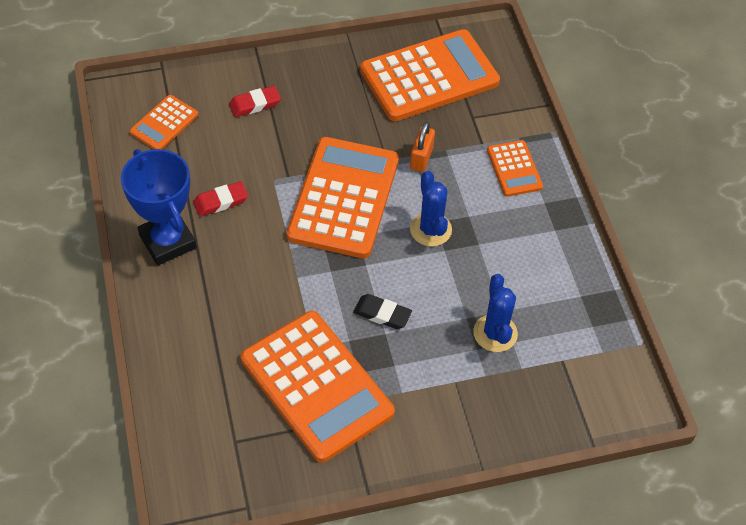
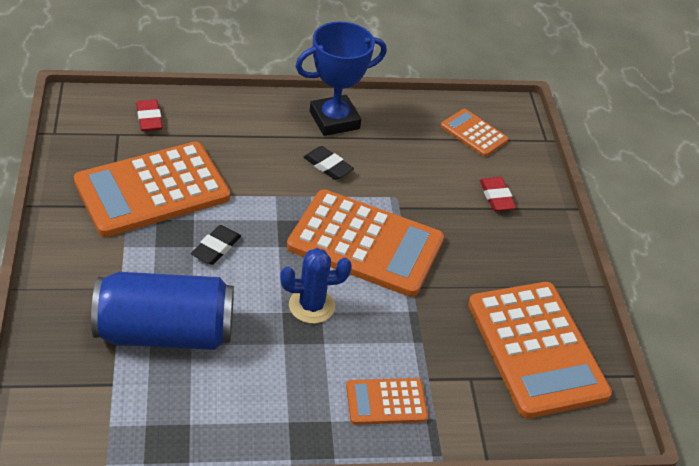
camera: 95 degrees right, 10 degrees down
(221, 201) = (374, 158): red eraser -> red eraser (149, 118)
(242, 239) = (328, 166): none -> black eraser
(421, 158) = (412, 317): orange padlock -> none
(495, 333) = (165, 332): blue cactus -> blue can

